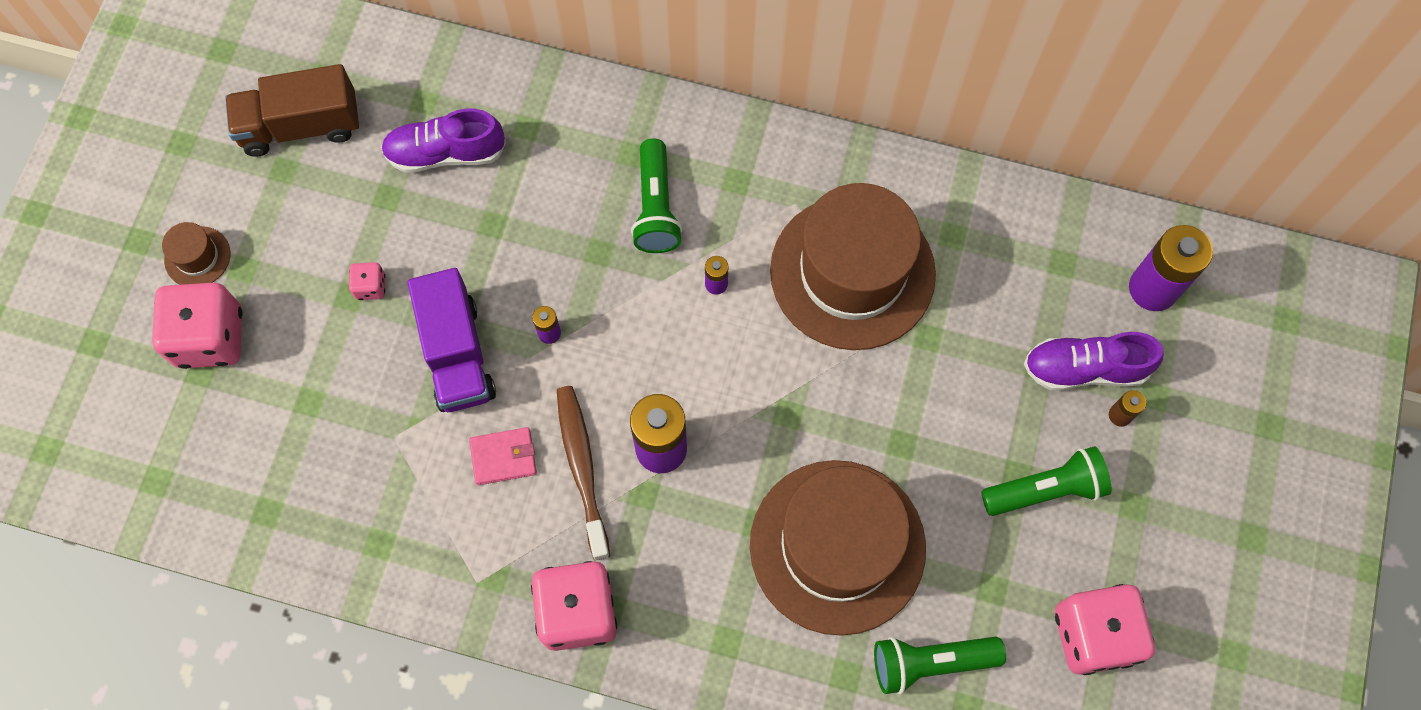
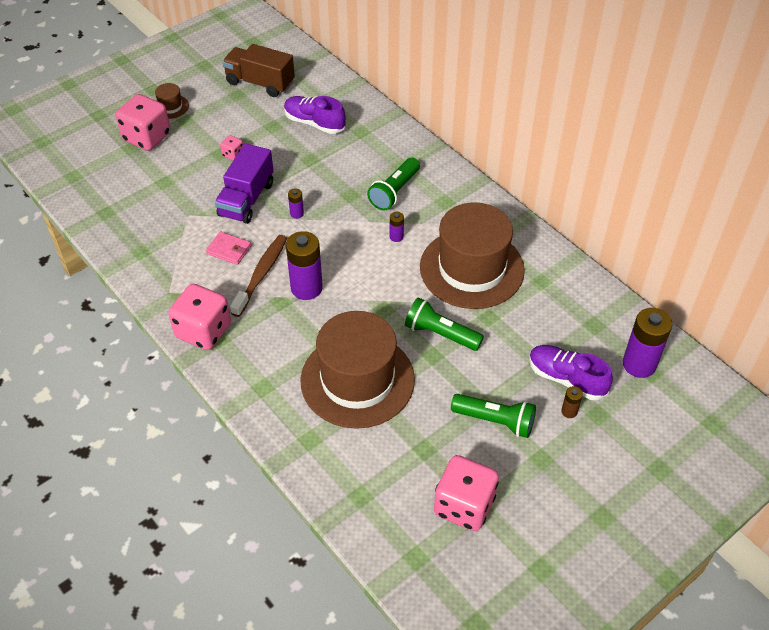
camera: 35 degrees right, 20 degrees down
(930, 662) = (360, 461): green flashlight -> green flashlight (440, 334)

